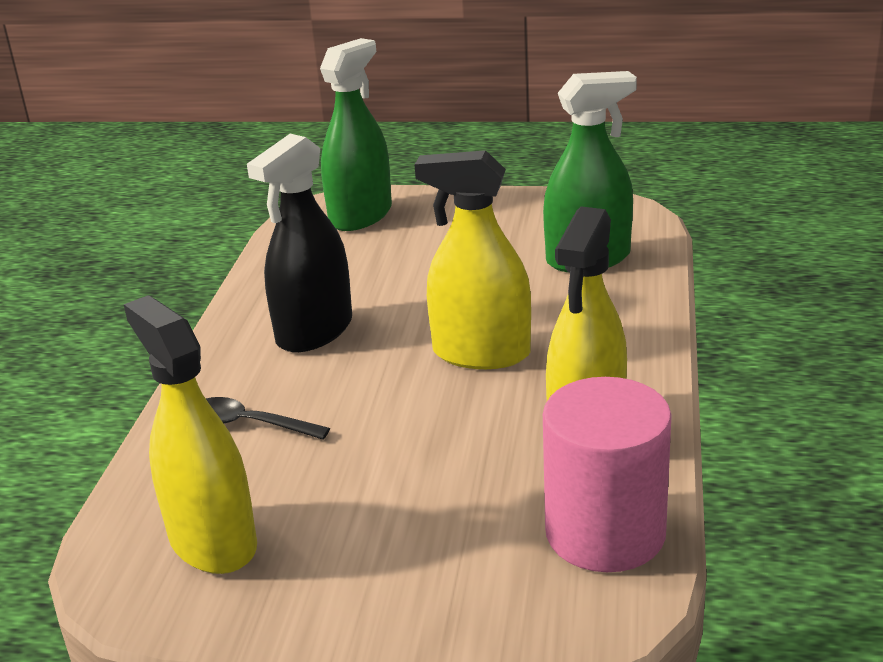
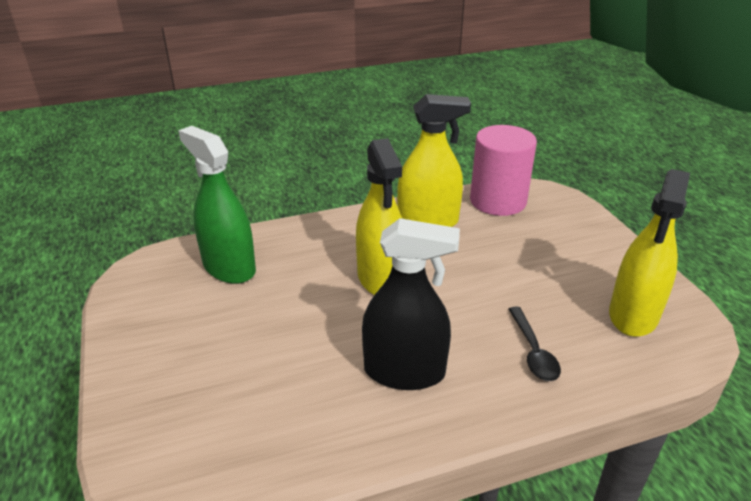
camera: 120 degrees left, 5 degrees up
(360, 216) = (175, 438): green spray bottle -> none

